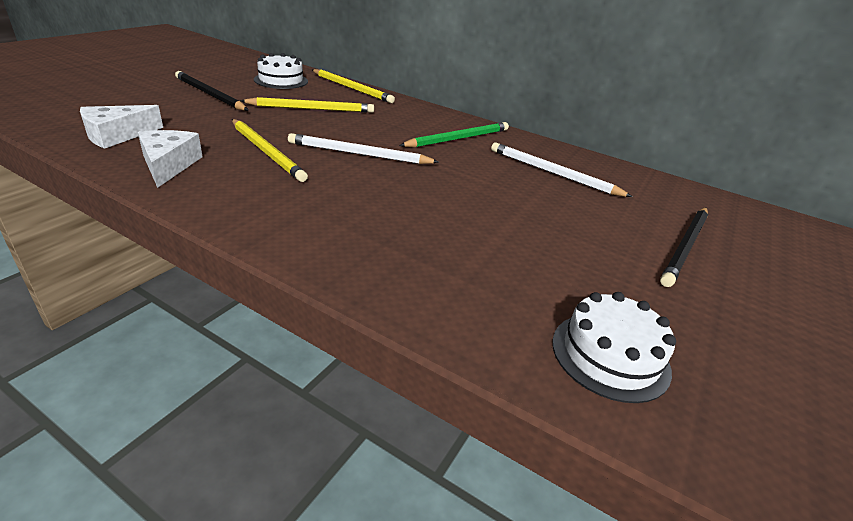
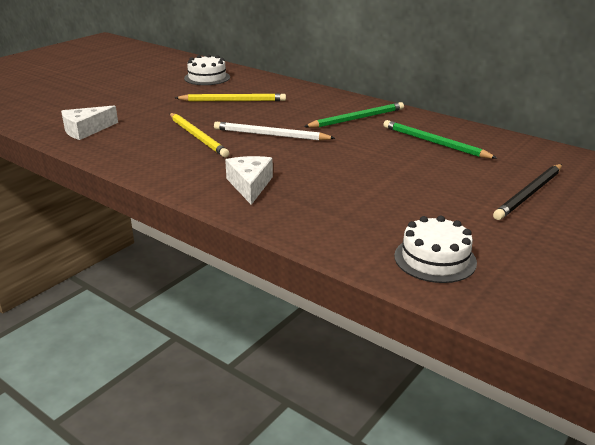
camera: 10 degrees right, 5 degrees down
(169, 165) = (127, 149): white cheese -> white cheese (250, 185)
(210, 94) = (150, 94): black pencil -> none
(351, 88) = (268, 80): yellow pencil -> none
(553, 173) = (434, 143): white pencil -> green pencil

